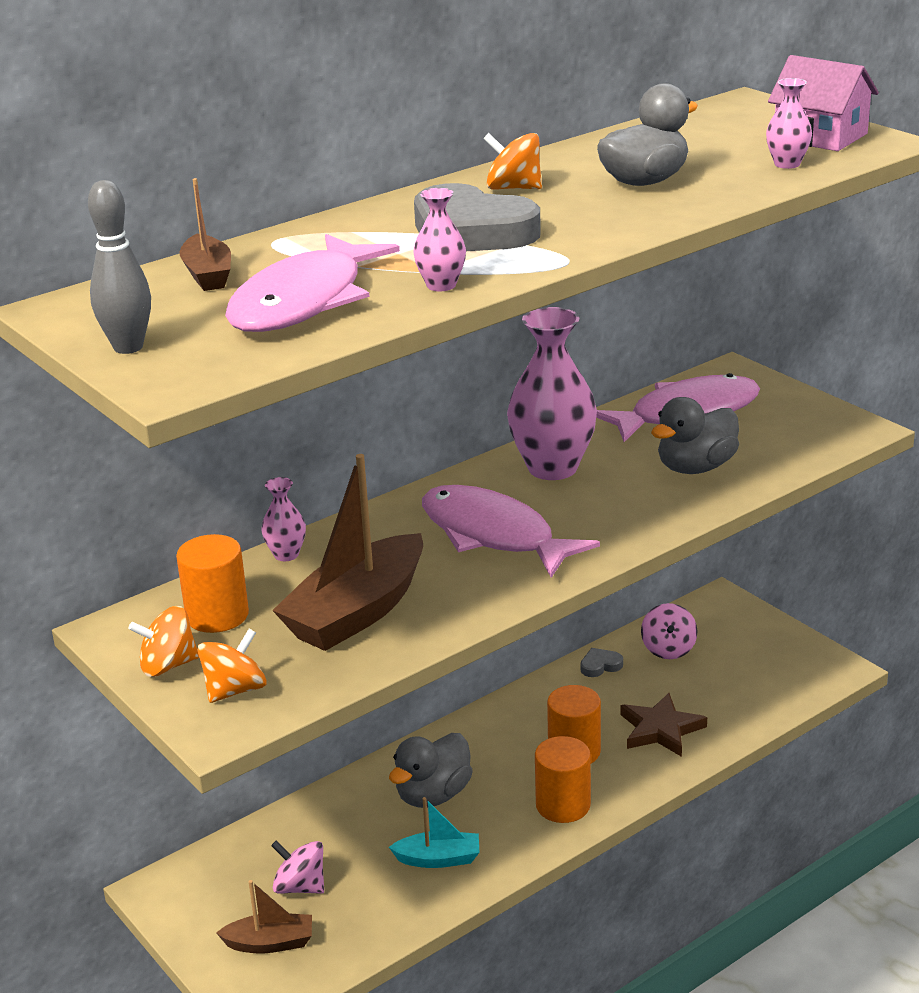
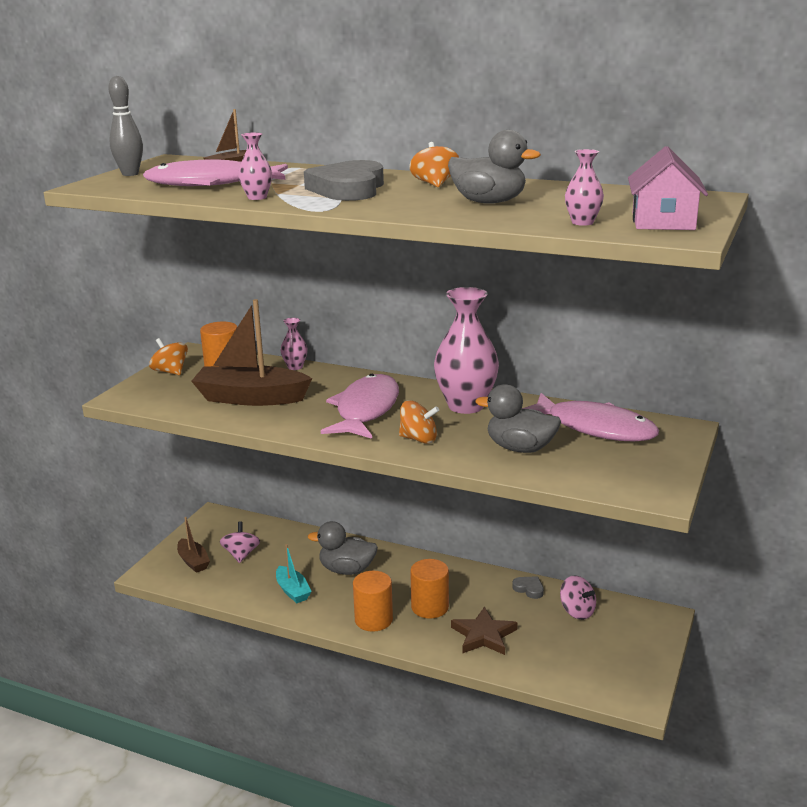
camera: 60 degrees right, 5 degrees down
(235, 690) = (157, 391): orange spinning top -> orange spinning top (418, 439)
(668, 649) = (577, 611): pink spinning top -> pink spinning top turned 105 degrees counterclockwise

